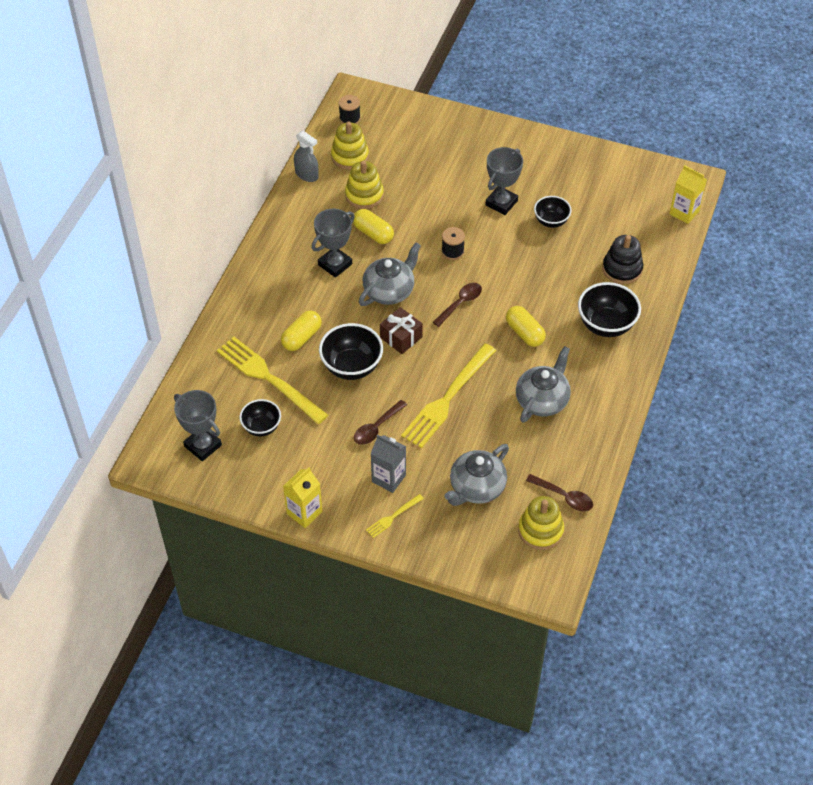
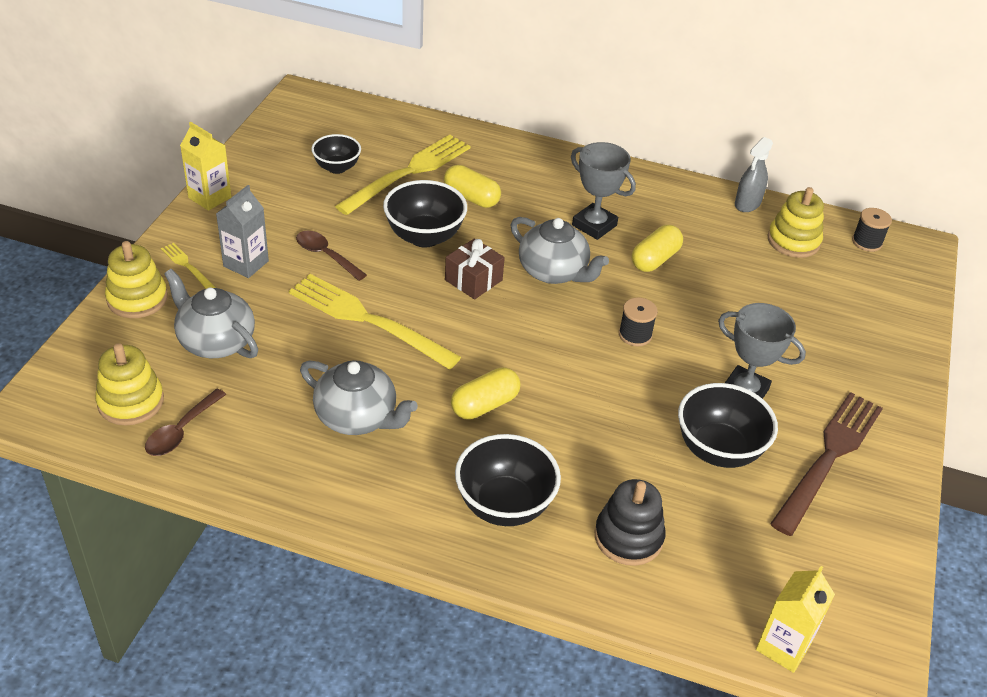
camera: 85 degrees right, 10 degrees down
(203, 446) = (316, 128): grey trophy -> none
(364, 195) = (724, 253): yellow stacking toy -> yellow stacking toy (137, 299)
(460, 303) = (537, 339): brown spoon -> none
(550, 172) = (829, 456): none -> brown fork
(551, 221) = (718, 450): black bowl -> black bowl, size x1.59

